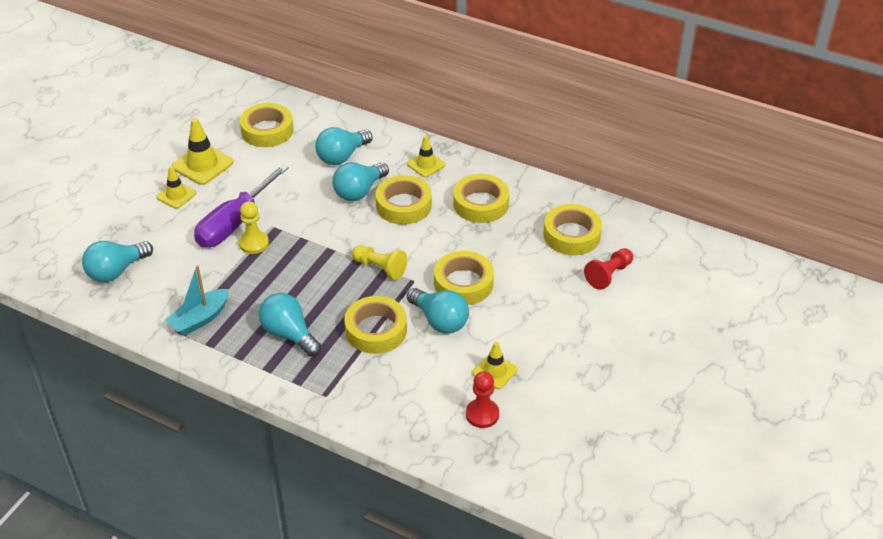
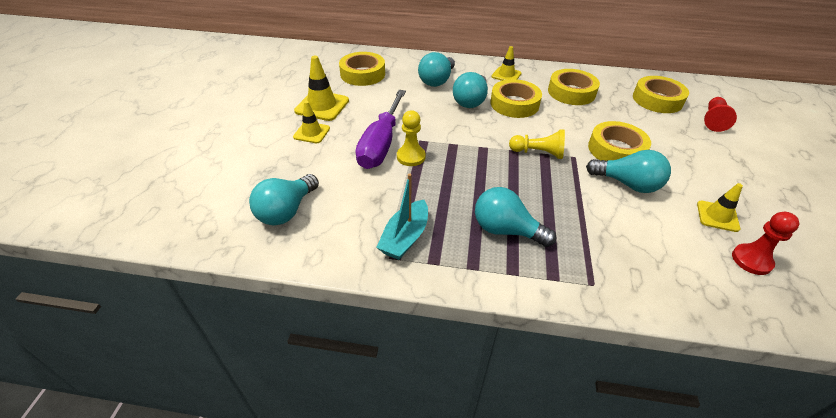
camera: 20 degrees left, 0 degrees up
(376, 330) = (582, 206): yellow tape -> none

